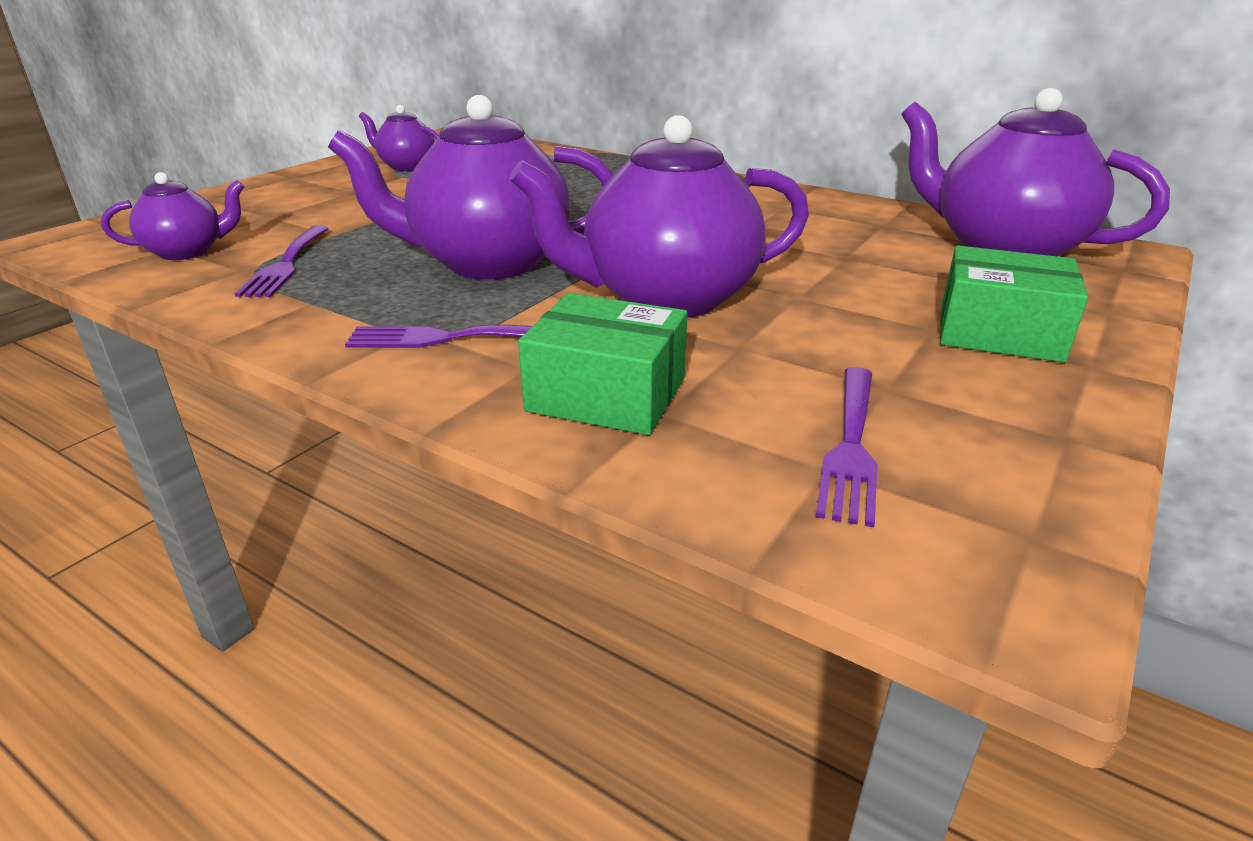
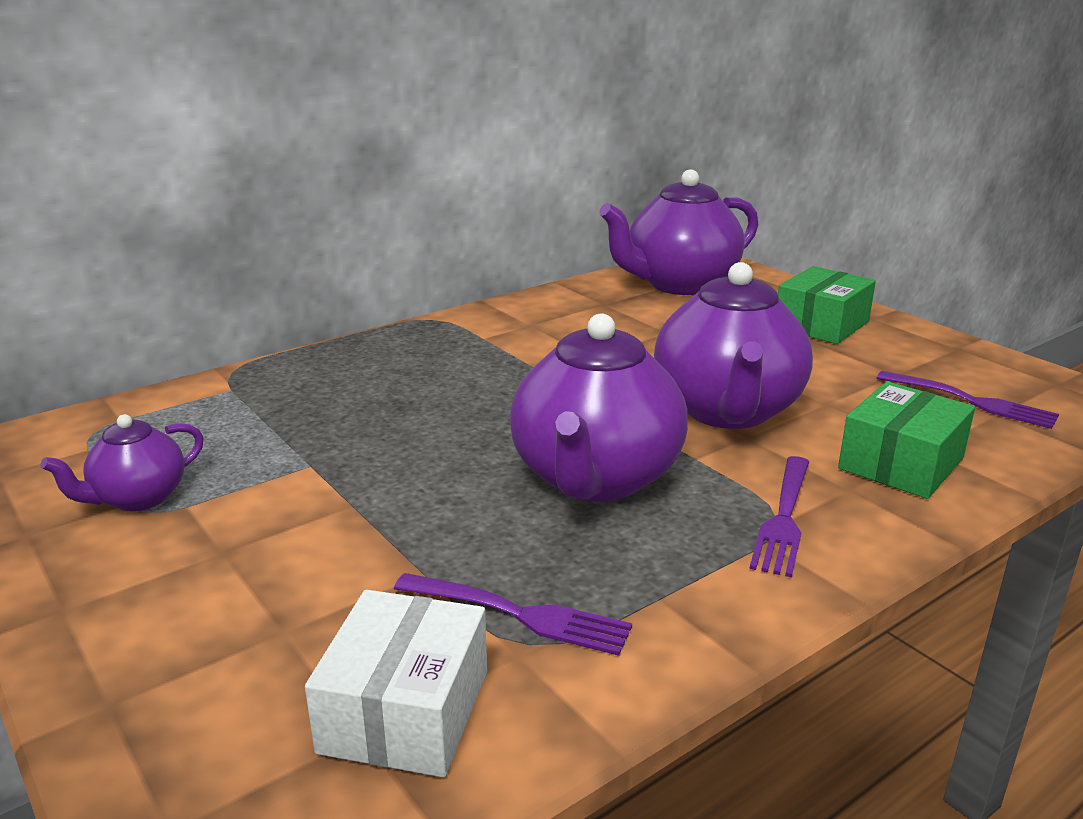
camera: 70 degrees left, 5 degrees down
(187, 252) = (405, 711): purple teapot -> white box

